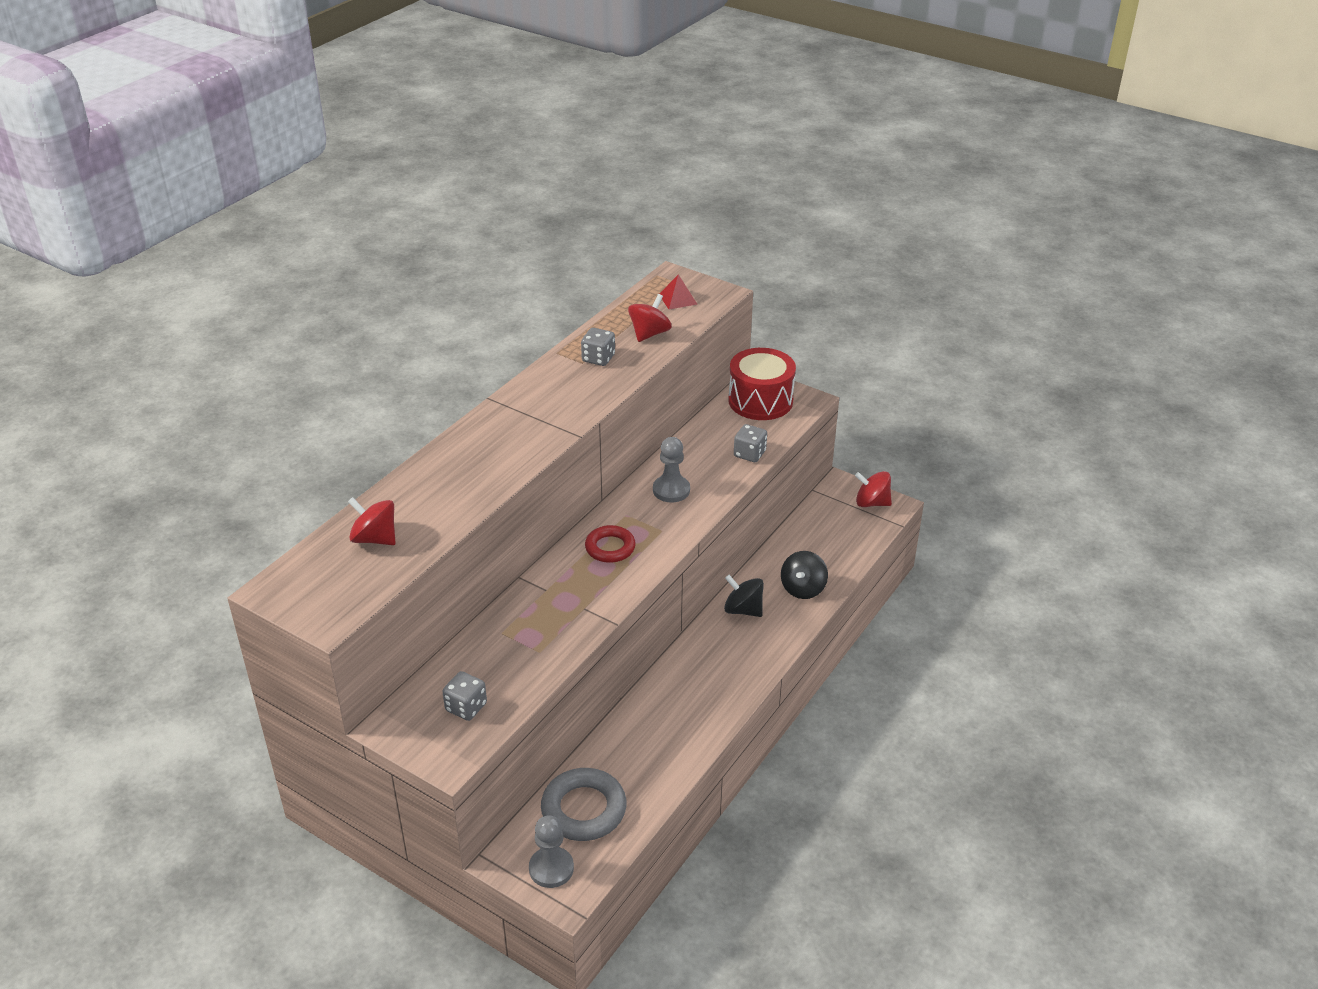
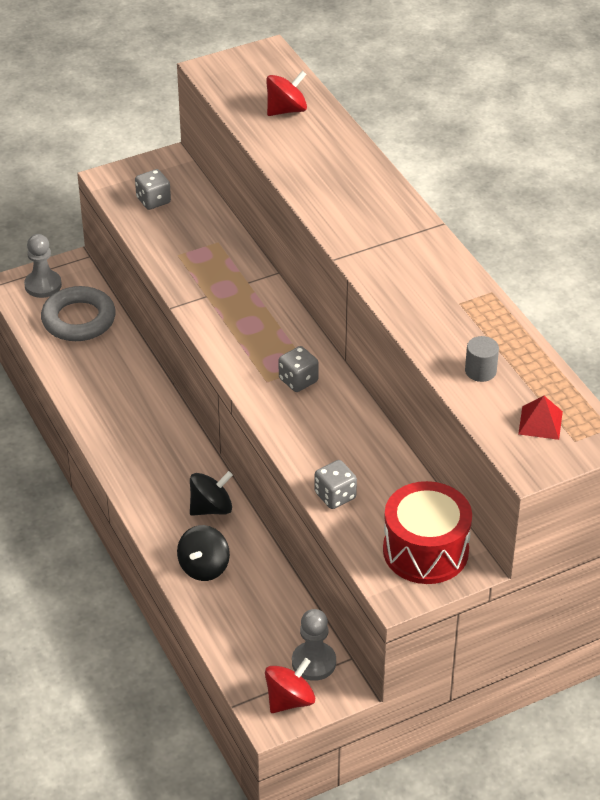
camera: 120 degrees right, 5 degrees up
(598, 358) = (459, 316): grey dice -> grey dice (298, 380)
(610, 548) = (270, 339): red ring -> none
(649, 334) = (480, 371): red spinning top -> grey cylinder
(671, 490) = (321, 411): grey pawn -> grey pawn (314, 662)
(803, 588) = (204, 567): black spinning top -> black spinning top turned 120 degrees counterclockwise

